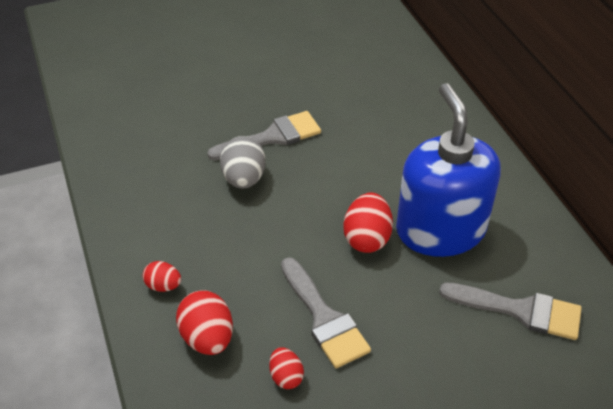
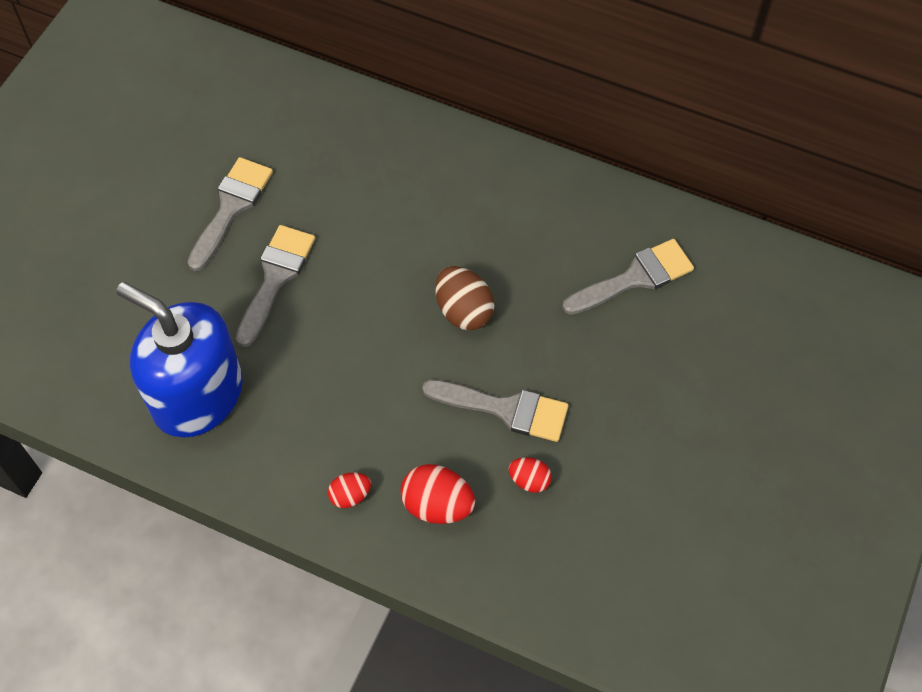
camera: 45 degrees left, 15 degrees up
(244, 179) = (299, 341): grey egg -> none
(292, 86) = (231, 207): none -> grey brush
(367, 238) = (463, 311): red egg -> brown egg
(440, 230) = (511, 255): blue soap dispenser -> blue soap dispenser (197, 395)

